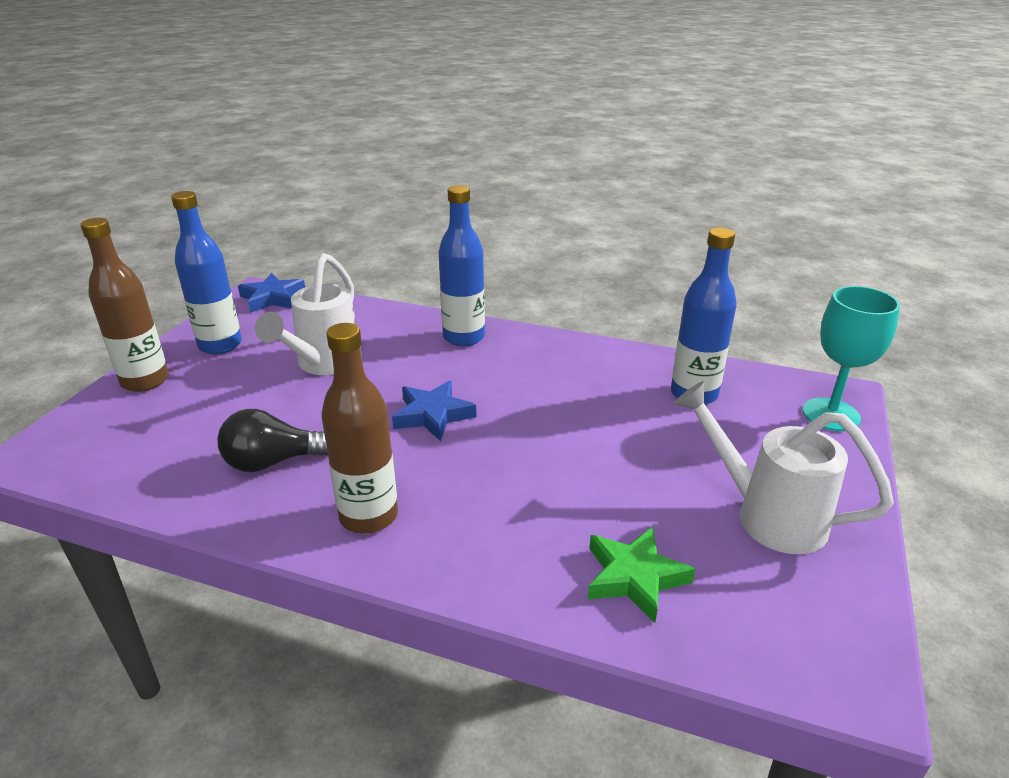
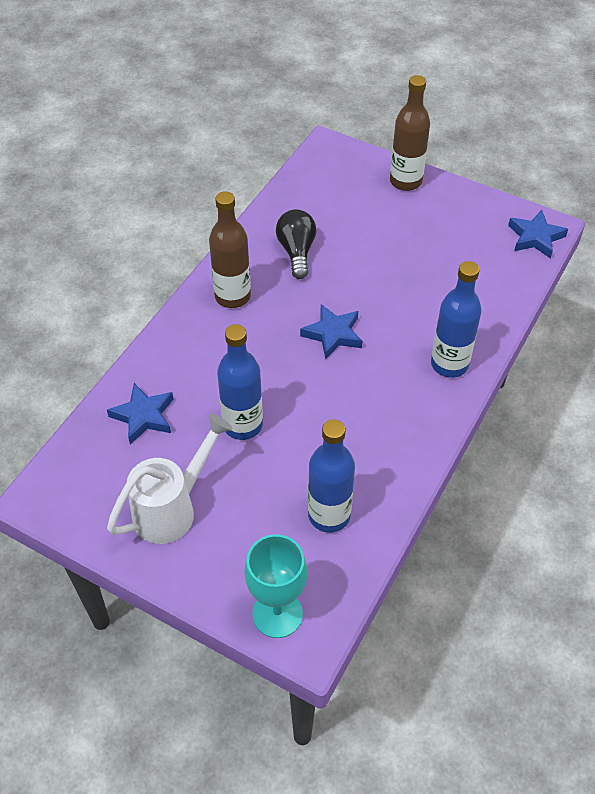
camera: 100 degrees right, 20 degrees up
(220, 345) = (453, 213): blue bottle -> blue bottle (243, 425)
(323, 364) = (415, 273): white watering can -> none
(634, 577) = (143, 416): green star -> blue star

